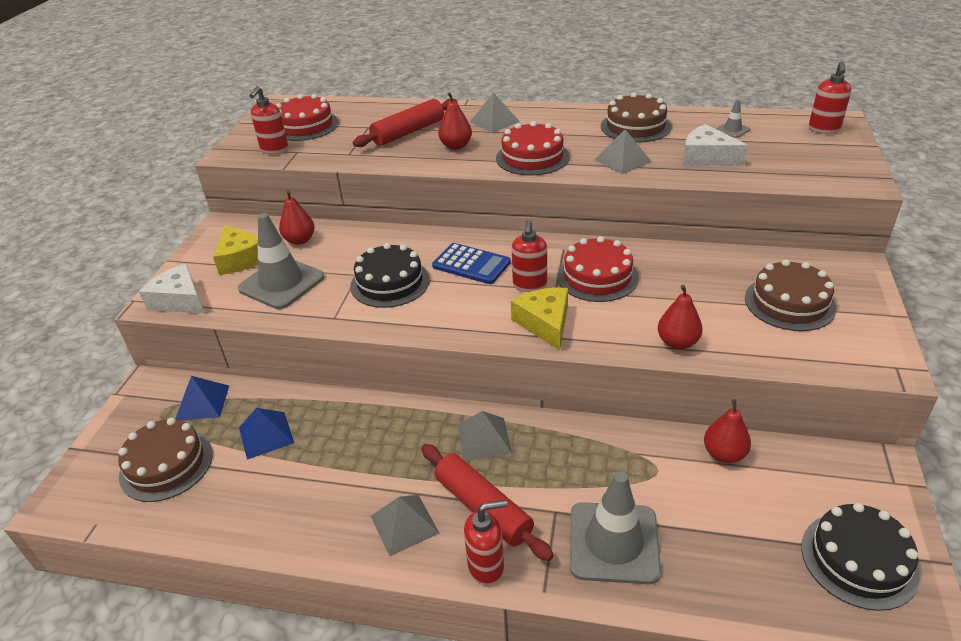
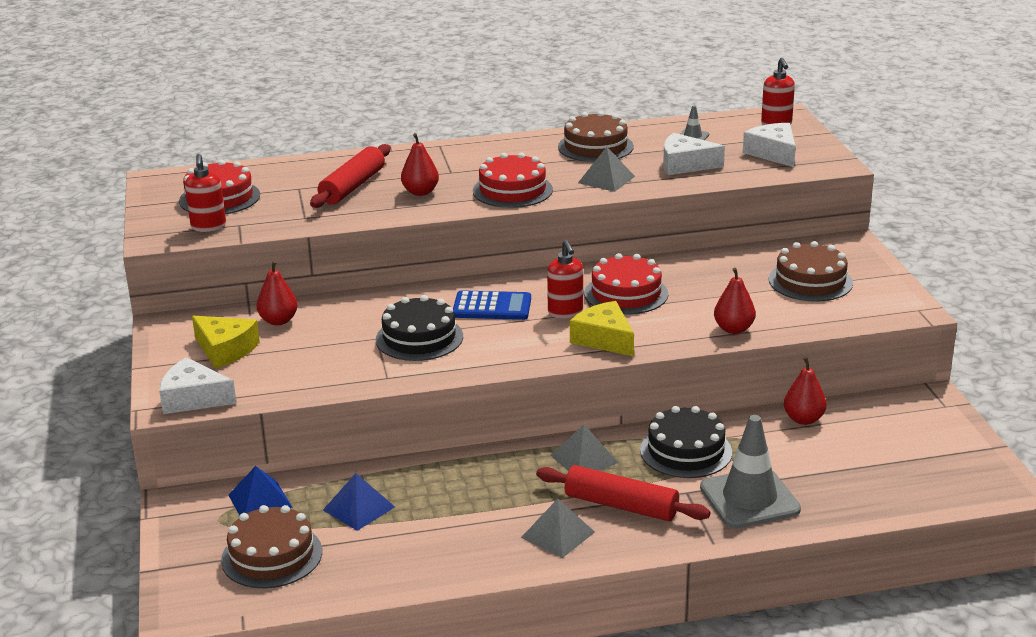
camera: 25 degrees left, 10 degrees down
(281, 283) = (298, 361): grey traffic cone -> none
(486, 567) = (654, 541): red soap dispenser -> none
(494, 121) = (441, 162): grey pyramid -> none
(803, 159) = (773, 153): none -> white cheese
(858, 560) = (942, 460): black cake -> black cake (686, 451)

